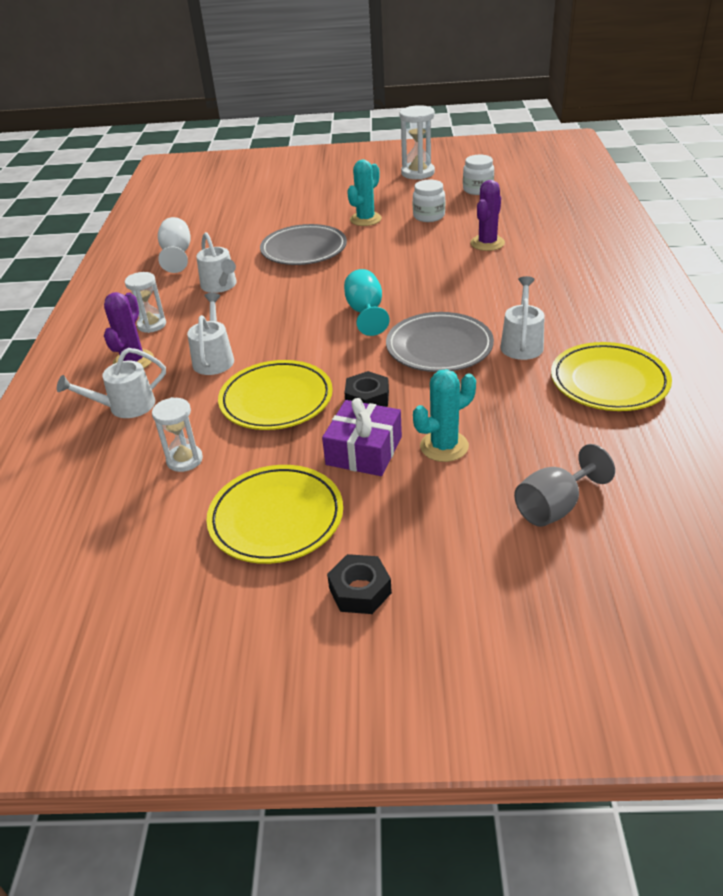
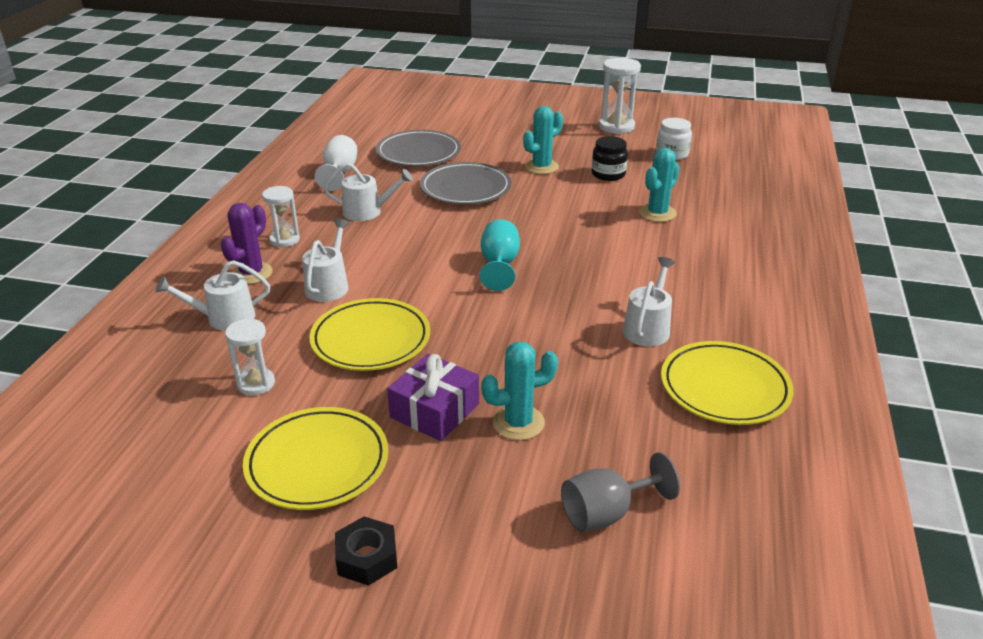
camera: 10 degrees right, 5 degrees down
(220, 286) = (367, 212): white watering can -> white watering can turned 75 degrees counterclockwise
(367, 399) = (462, 356): black nut -> none
(429, 216) = (608, 174): white jar -> black jar
(439, 347) = (559, 316): grey plate -> grey plate (418, 153)
(487, 243) = (657, 213): purple cactus -> turquoise cactus

